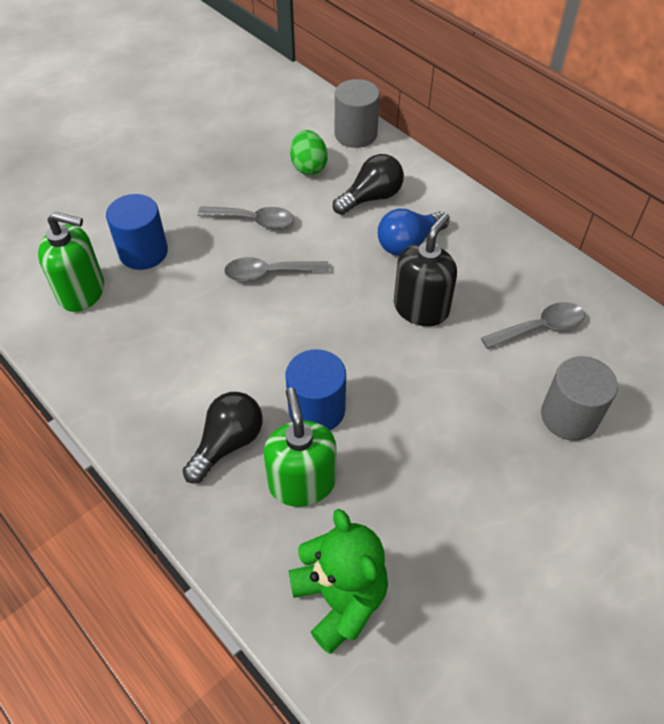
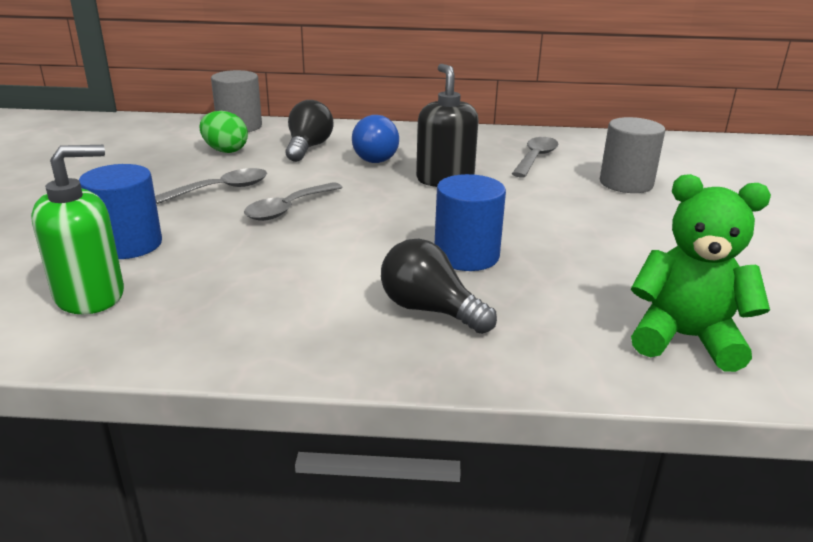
camera: 45 degrees left, 25 degrees down
(227, 443) = (430, 310): black light bulb -> black light bulb turned 45 degrees counterclockwise
(302, 482) = (532, 297): green soap dispenser -> none

